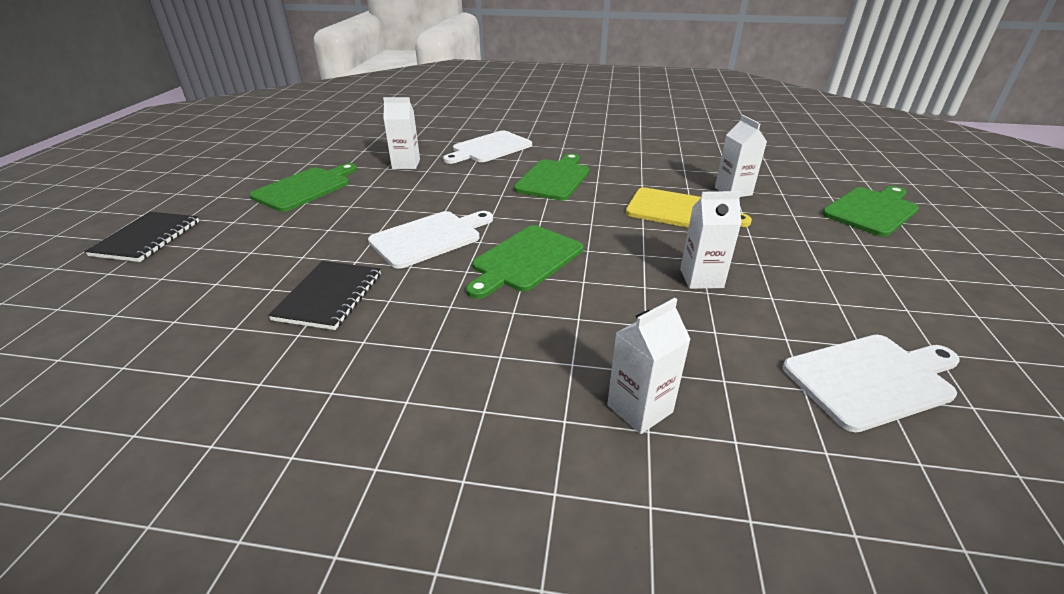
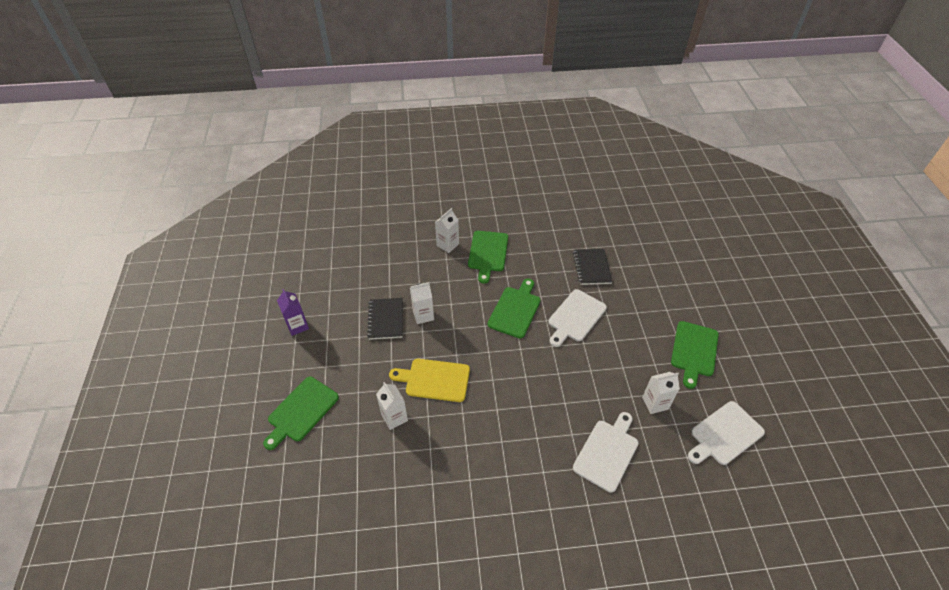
camera: 165 degrees right, 15 degrees up
(147, 238) = (722, 284): black notebook -> black notebook (386, 319)
(554, 178) = (530, 407): green cutting board -> green cutting board (488, 253)
(872, 379) = (362, 272): white cutting board -> white cutting board (724, 434)
(964, 301) = (297, 326): none -> purple carton

